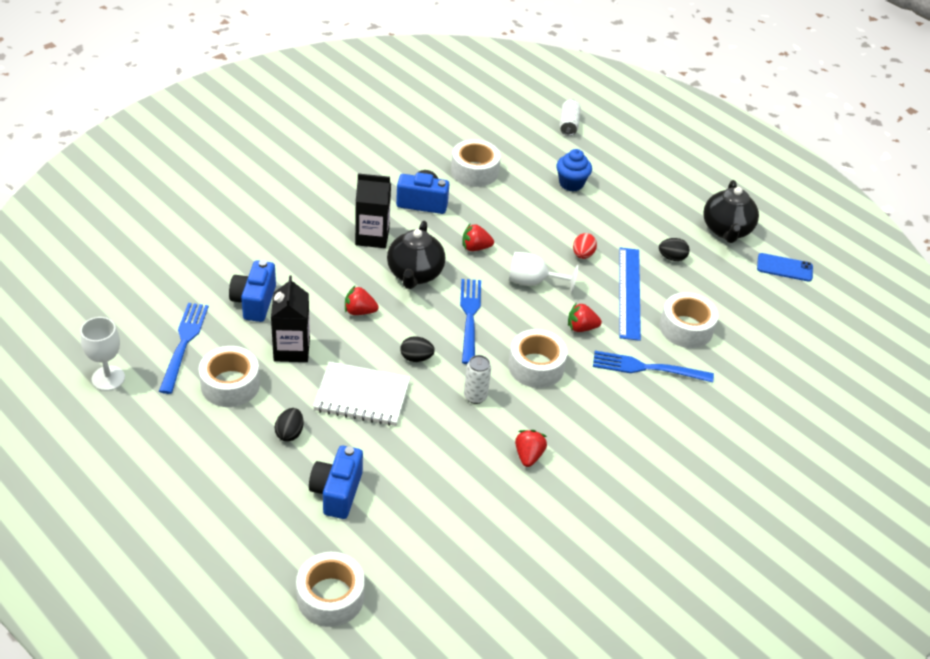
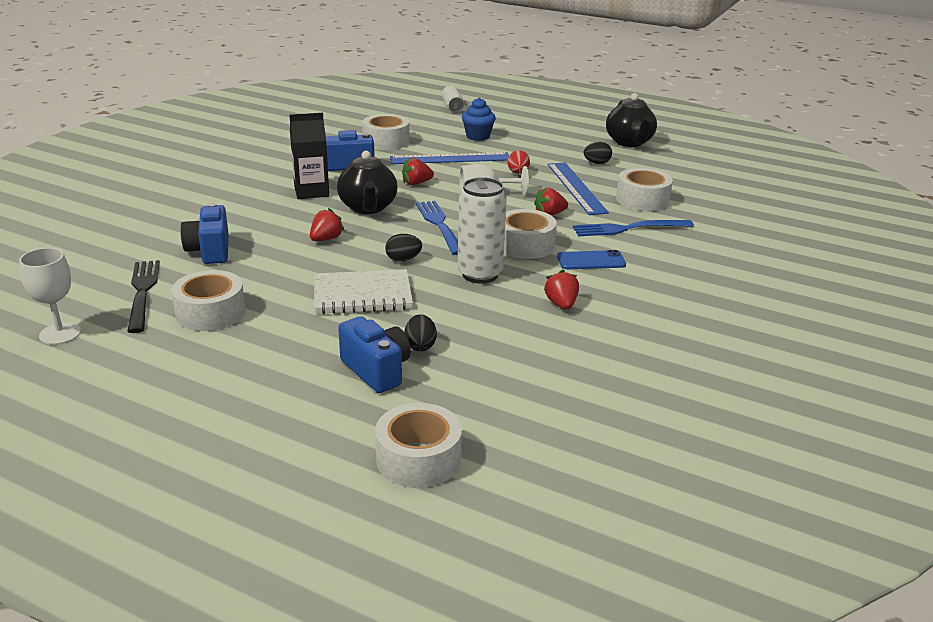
camera: 15 degrees left, 15 degrees down
(184, 343) = (142, 292): blue fork -> black fork
(289, 433) = (297, 336): black egg -> black egg (420, 346)
(291, 349) = (267, 276): black carton -> none
(337, 492) = (376, 370): blue camera -> blue camera turned 150 degrees clockwise
(359, 311) = (326, 239): red strawberry -> red strawberry turned 135 degrees clockwise
(475, 396) = (480, 274): white can -> white can, size x1.76
(526, 215) = (450, 158): none -> blue ruler
(784, 268) = (694, 154): blue phone -> blue phone (591, 261)

